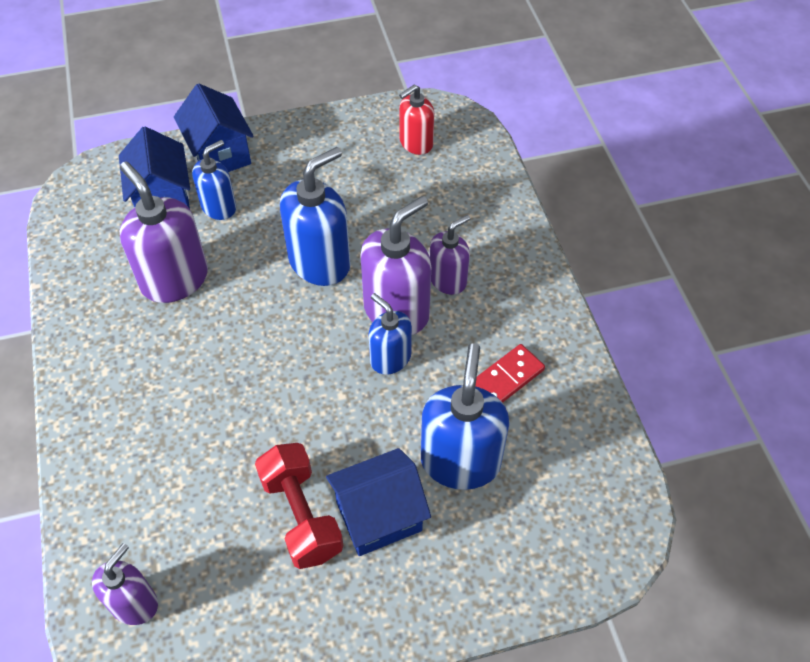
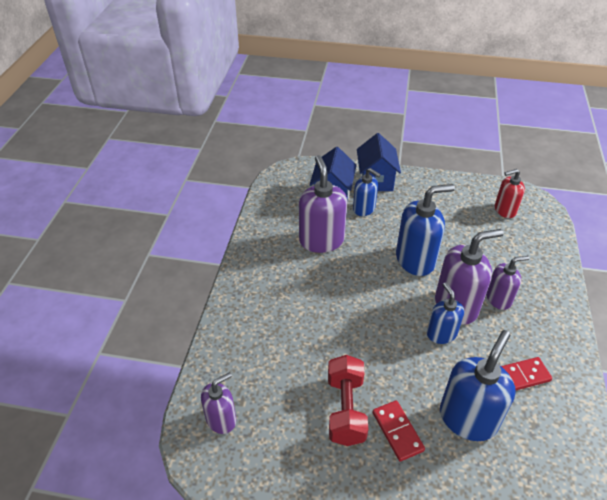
camera: 25 degrees right, 10 degrees down
(219, 207) = (364, 209): blue soap dispenser -> blue soap dispenser turned 60 degrees clockwise
(379, 516) = (397, 431): blue house -> red domino

